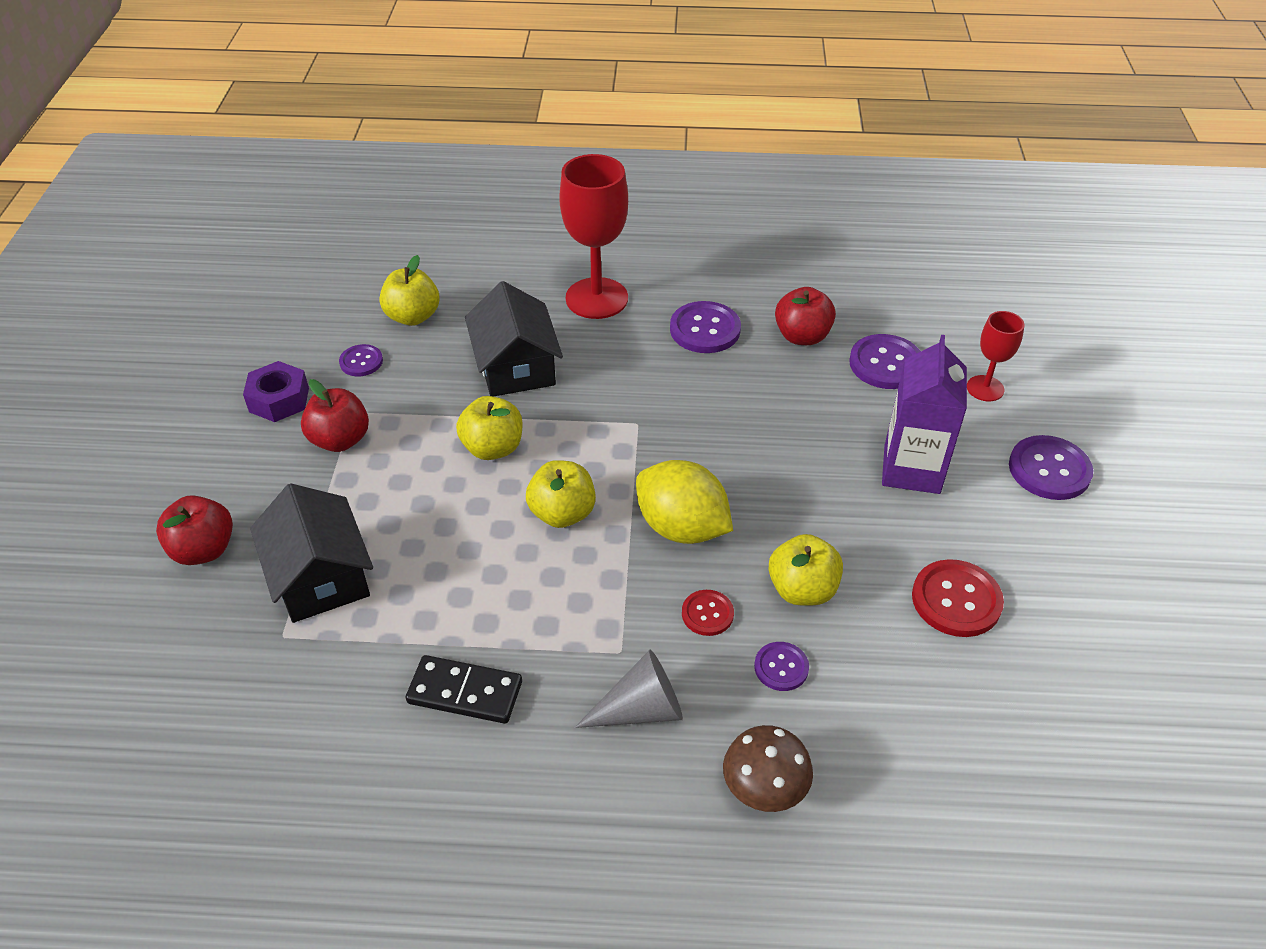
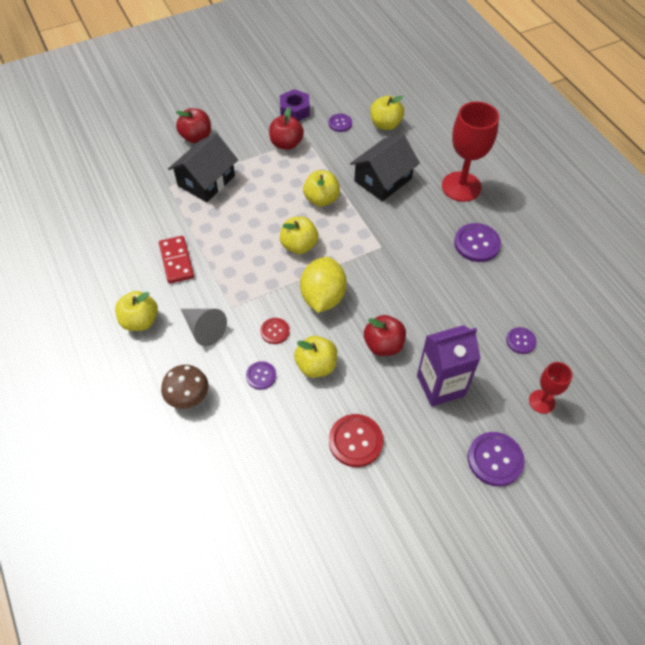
camera: 60 degrees right, 10 degrees up
(465, 692) = (176, 261): black domino -> red domino
(558, 803) = (140, 321): none -> yellow apple
(802, 336) = (510, 290): red apple -> red apple (383, 345)
(886, 364) = (520, 341): purple button -> purple button, size x0.59

